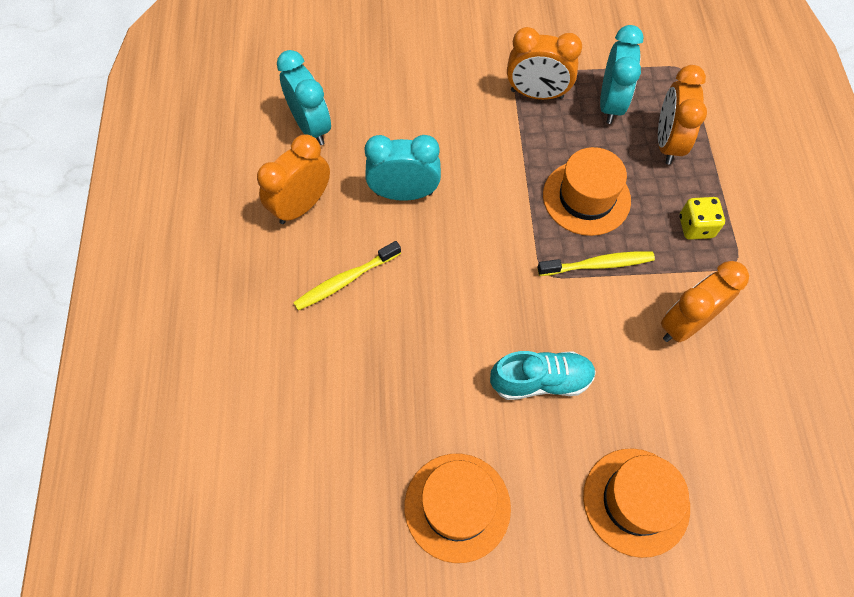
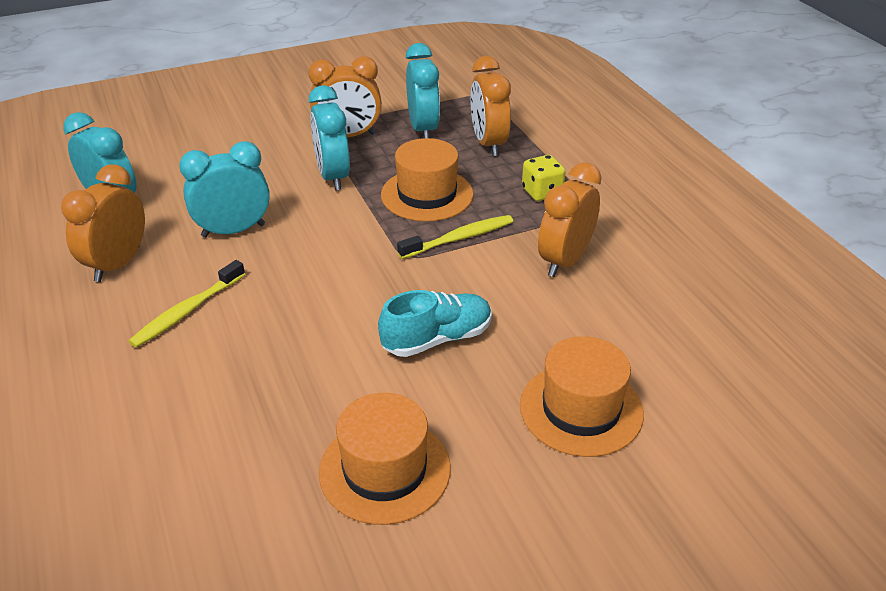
camera: 20 degrees left, 25 degrees down
(507, 148) = (333, 177): none -> turquoise clock

